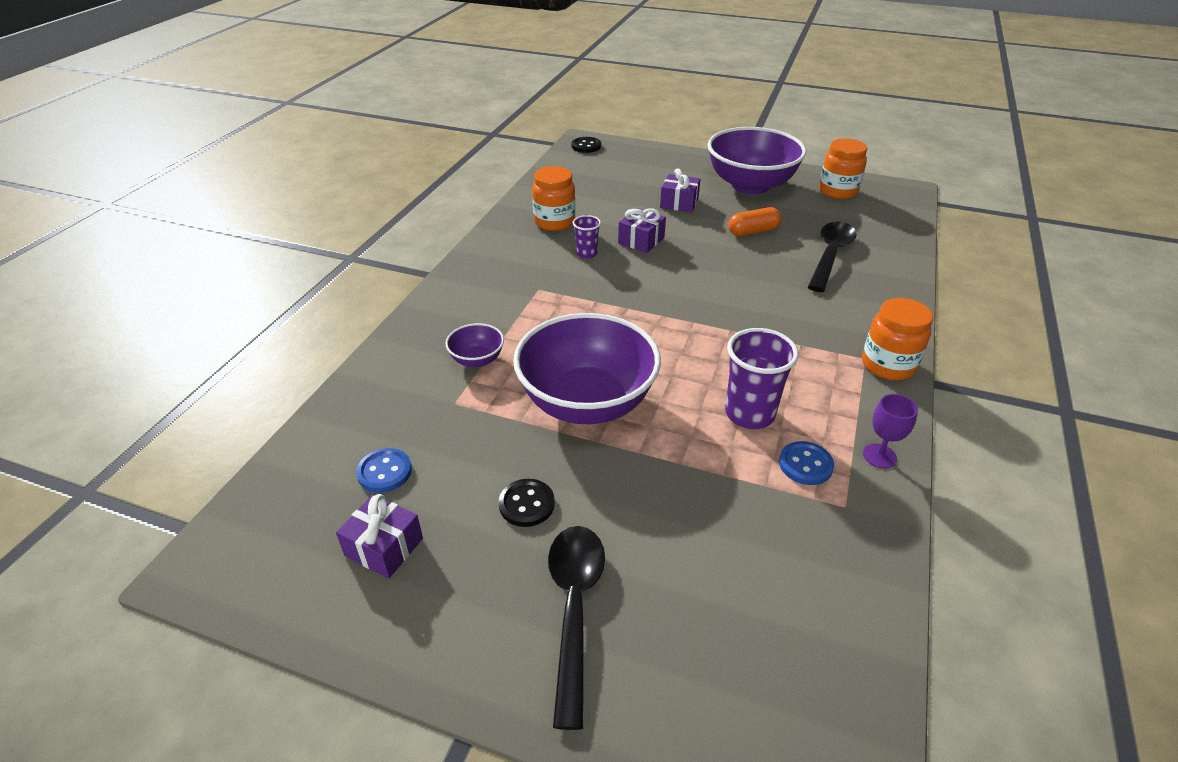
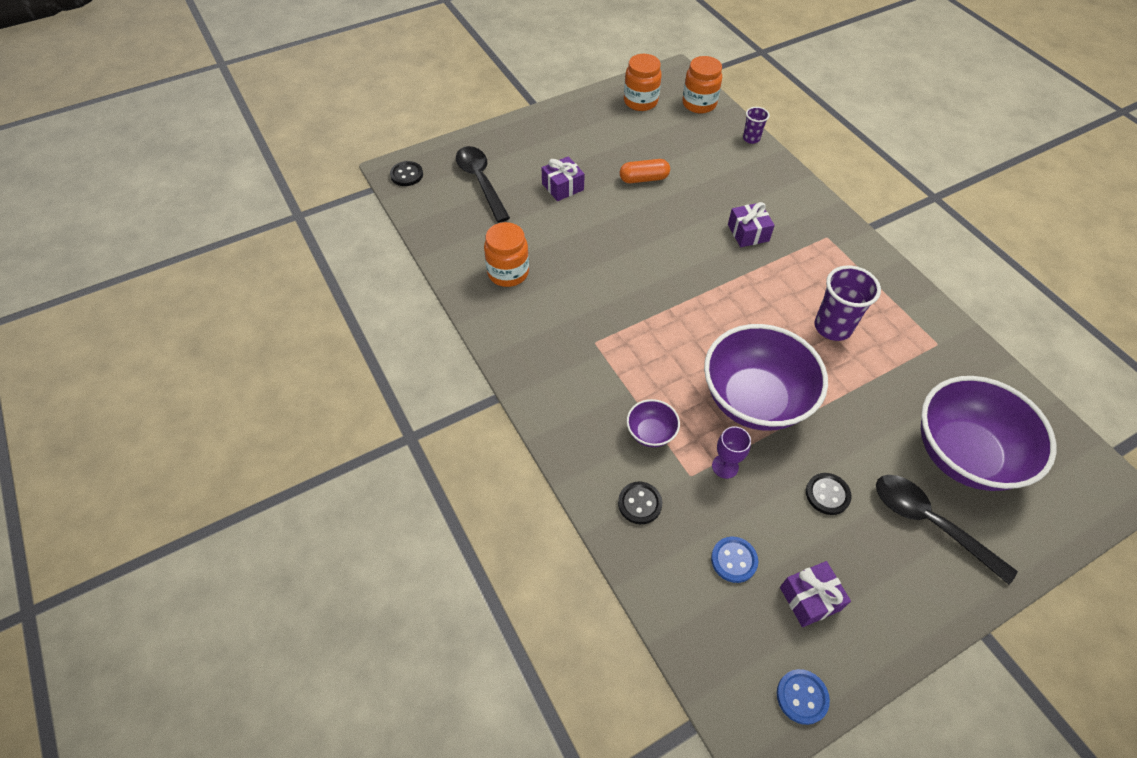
camera: 50 degrees left, 15 degrees up
(394, 387) = (639, 503): none -> black button
(586, 253) = (575, 284): purple cup -> purple cup (751, 138)
(641, 240) = (591, 242): purple gift -> purple gift (748, 233)
(750, 185) = (582, 134): purple bowl -> purple bowl (963, 455)
(753, 231) = (644, 179): orange capsule -> orange capsule turned 60 degrees clockwise
(805, 465) = (894, 335): blue button -> blue button (802, 697)
(830, 255) = (711, 166): black spoon -> black spoon (481, 182)
(879, 456) = (912, 298): purple goblet -> purple goblet (725, 466)
(888, 365) = (842, 232): orange jar -> orange jar (699, 104)

